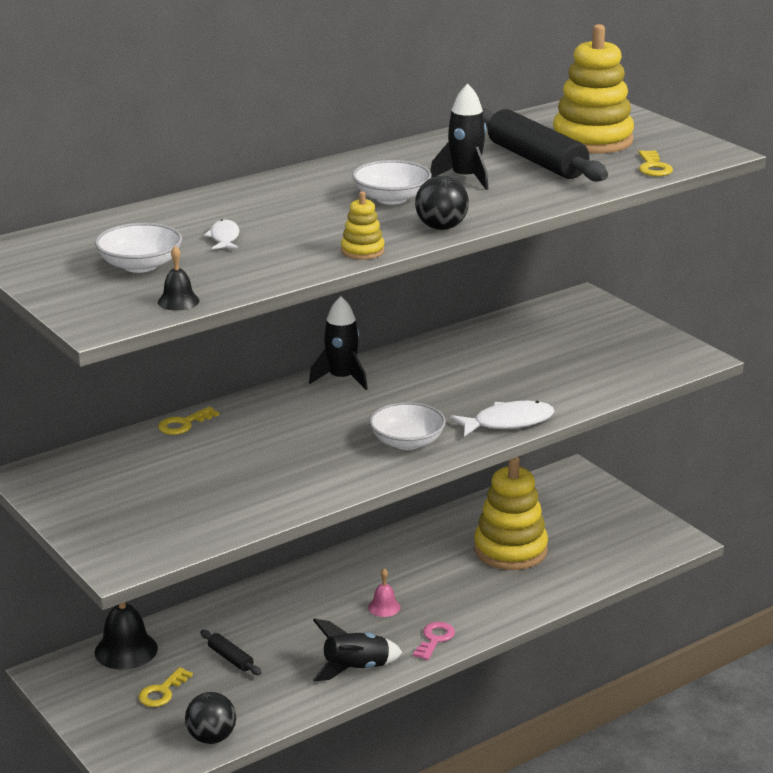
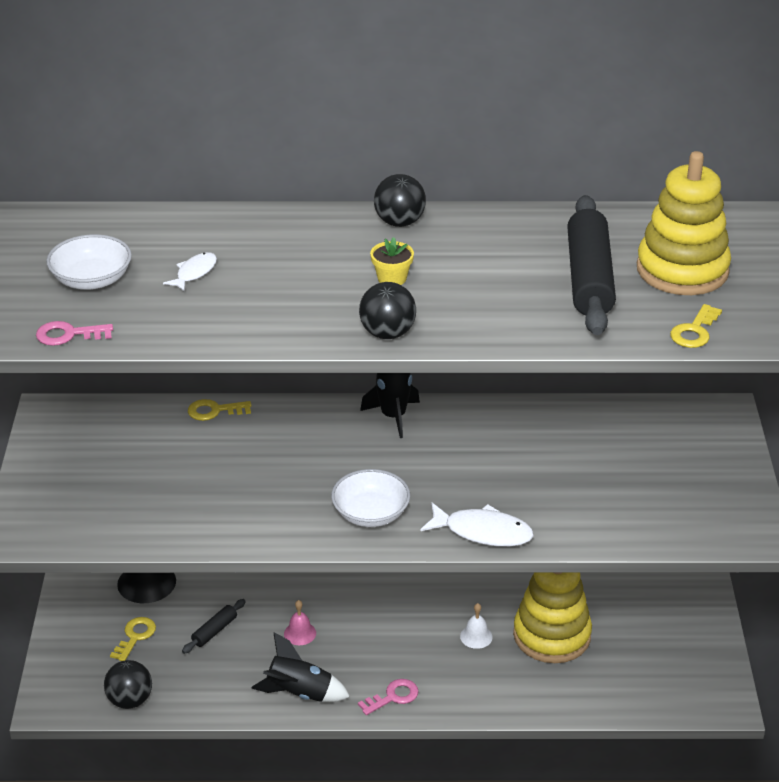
camera: 35 degrees right, 10 degrees up
(162, 692) = (135, 636): yellow key -> yellow key turned 135 degrees clockwise
(178, 301) = (68, 335): black bell -> pink key
(230, 658) = (214, 631): black rolling pin -> black rolling pin turned 45 degrees clockwise
(343, 168) = (399, 222): none -> black ball
(362, 251) = (283, 336): yellow stacking toy -> none
(384, 607) = (383, 642): pink bell -> pink bell (300, 633)
(391, 198) = (392, 278): white bowl -> yellow flower pot
(453, 574) = (476, 636): none -> white bell
(465, 178) = (491, 277): black rocket -> none

